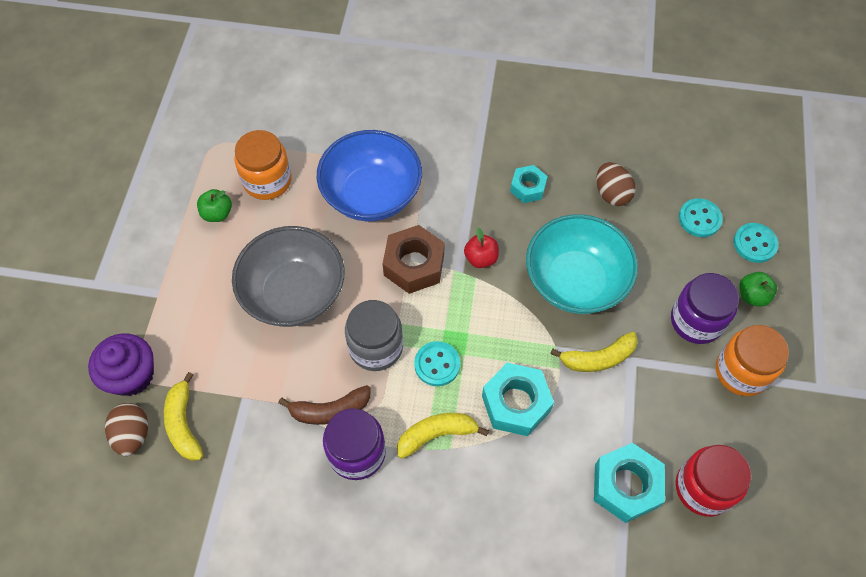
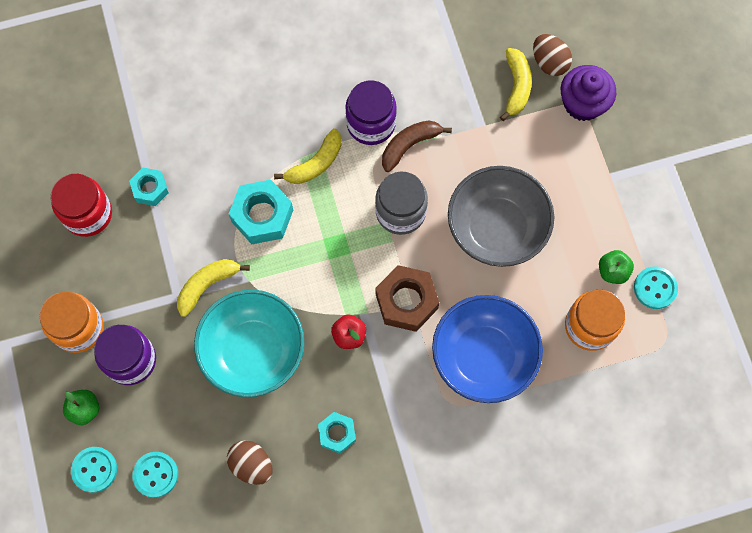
camera: 155 degrees right, 10 degrees up
(184, 423) = (516, 87): yellow banana -> yellow banana turned 45 degrees clockwise
(437, 364) = (342, 220): turquoise button -> turquoise button (655, 288)
(626, 486) = (150, 189): turquoise nut -> turquoise nut, size x0.60

